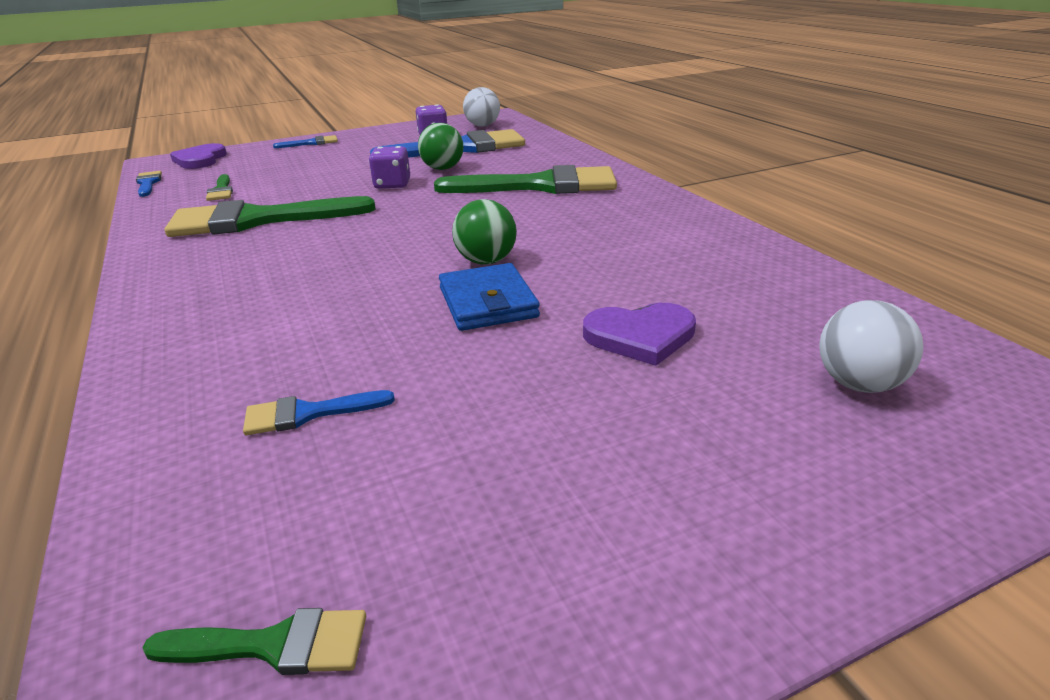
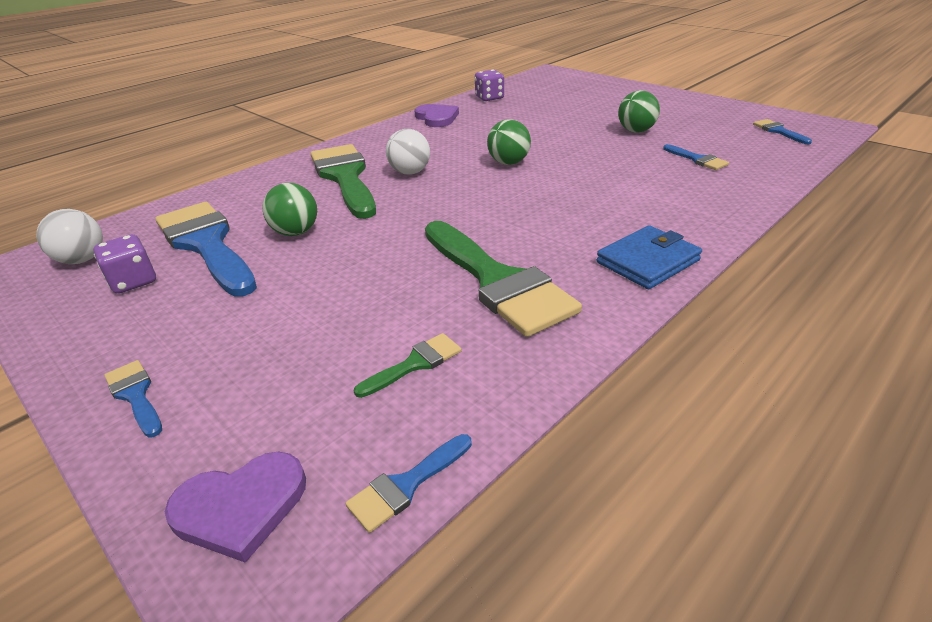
camera: 110 degrees left, 5 degrees up
(273, 645) = (778, 131): green brush -> blue brush
(392, 184) = (358, 244): purple dice -> purple dice (489, 98)
(487, 302) = (560, 151): blue wallet -> blue wallet (647, 261)
(504, 399) = (636, 131): none -> green ball
(640, 336) = (559, 119): purple heart -> purple heart (437, 118)
(859, 384) = (558, 91): white ball -> white ball (410, 172)

